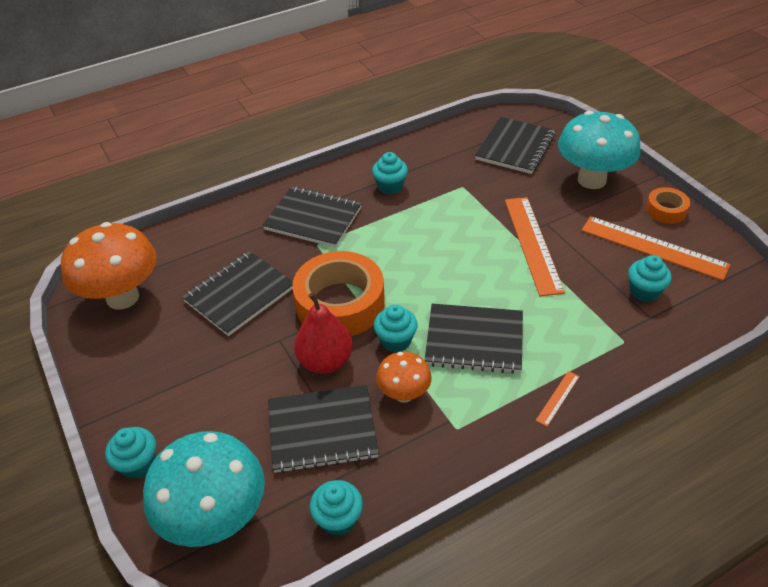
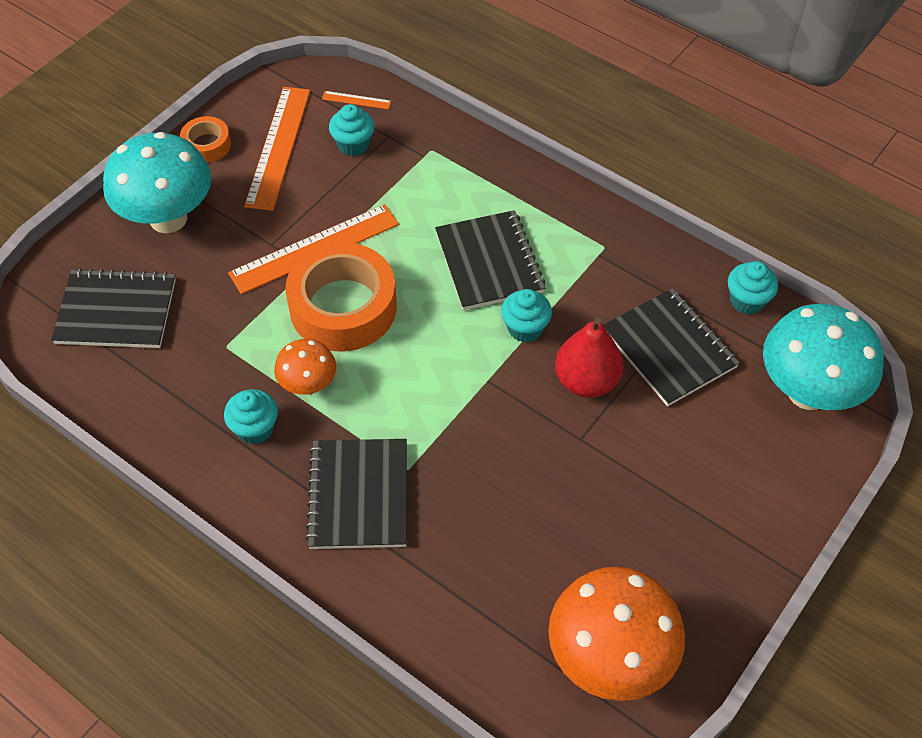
camera: 115 degrees left, 10 degrees up
(138, 464) = (803, 490): turquoise cupcake -> none
(239, 294) = (535, 516): black notebook -> none
(340, 303) = (497, 401): orange tape -> orange tape (343, 307)
(404, 394) = (589, 298): orange mushroom -> orange mushroom (308, 385)
(558, 398) = (528, 183): orange ruler -> orange ruler (356, 100)

